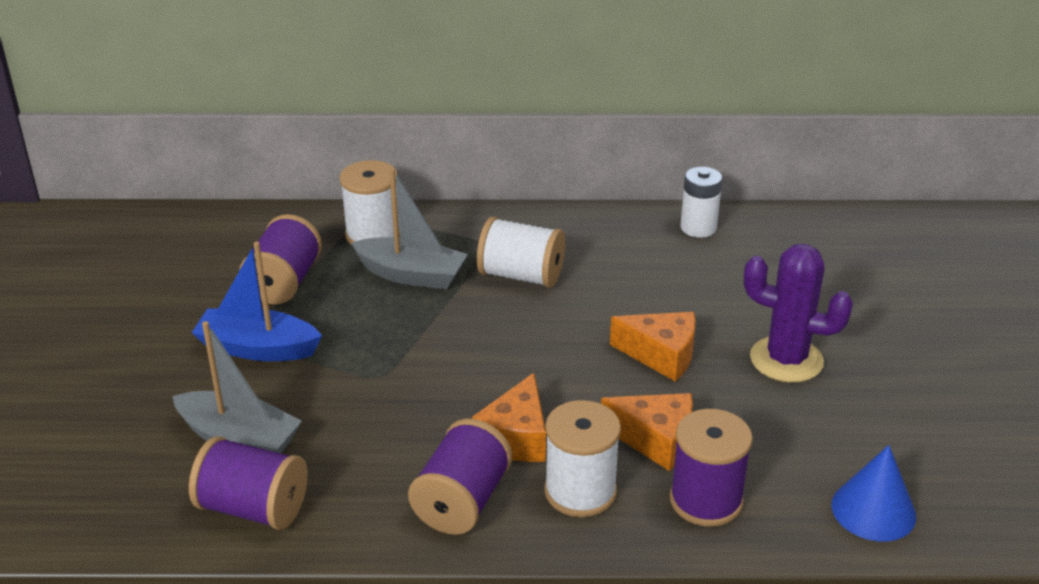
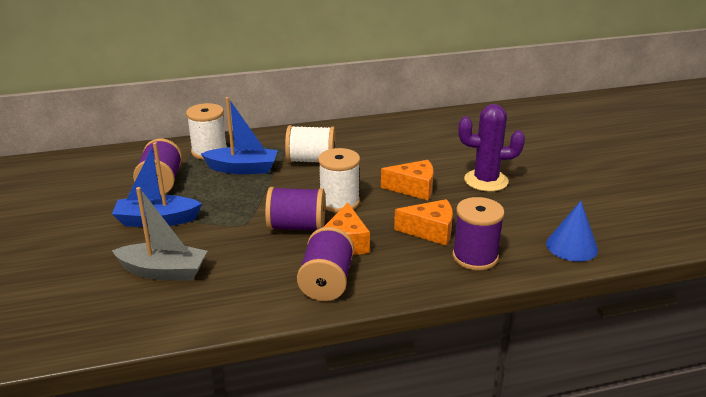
camera: 15 degrees left, 5 degrees down
(253, 508) = (189, 309): purple spool -> purple spool (296, 227)
(411, 275) = (242, 169): grey boat -> blue boat
(580, 491) = (398, 265): white spool -> white spool (339, 202)
(698, 228) = (405, 125): white battery -> none

